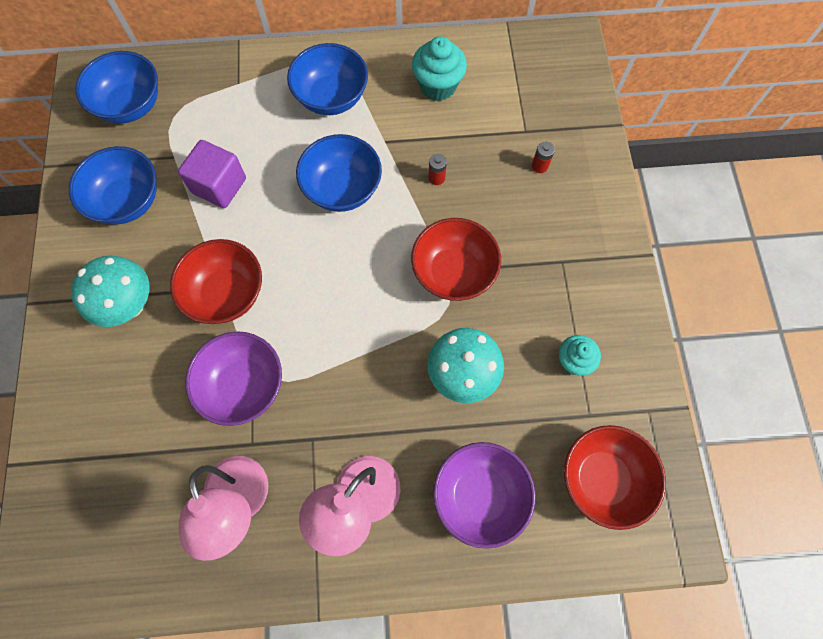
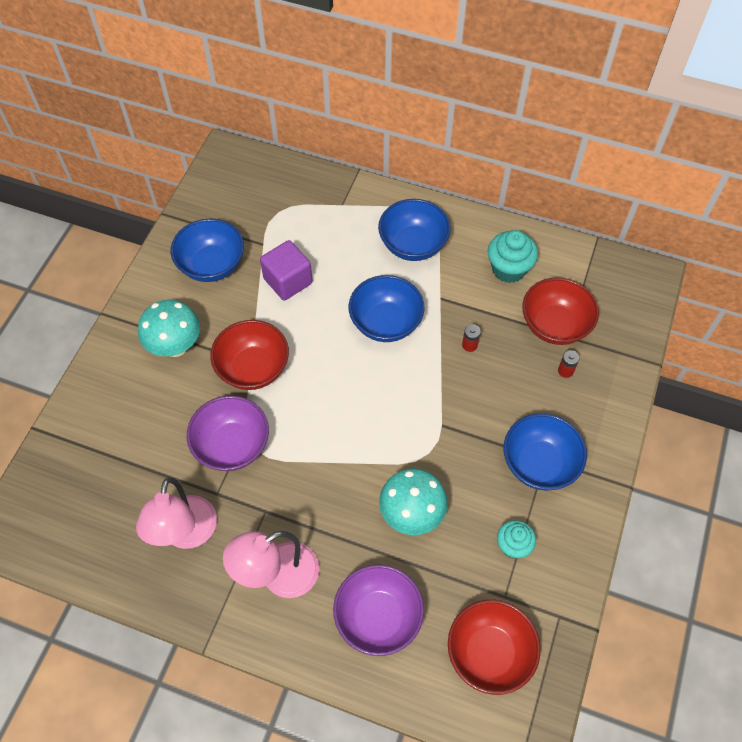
camera: 25 degrees right, 10 degrees down
(131, 105) = (249, 191): blue bowl -> blue bowl (539, 464)
(453, 272) = (445, 428): red bowl -> red bowl (554, 325)

